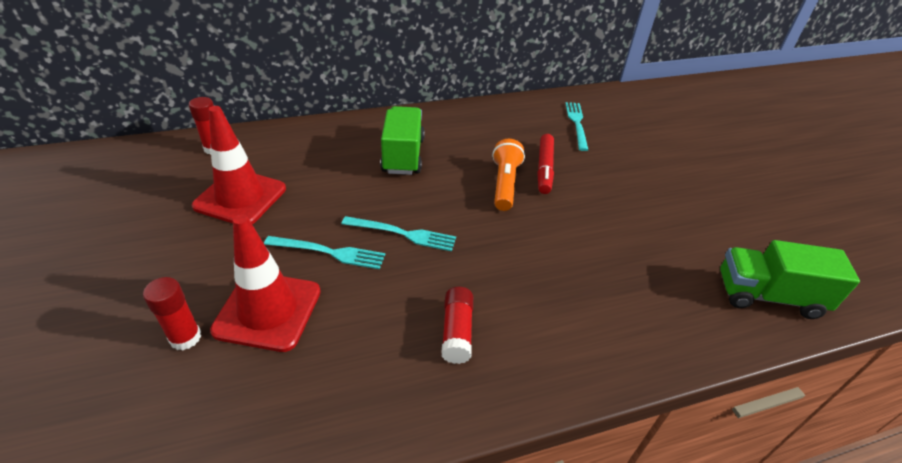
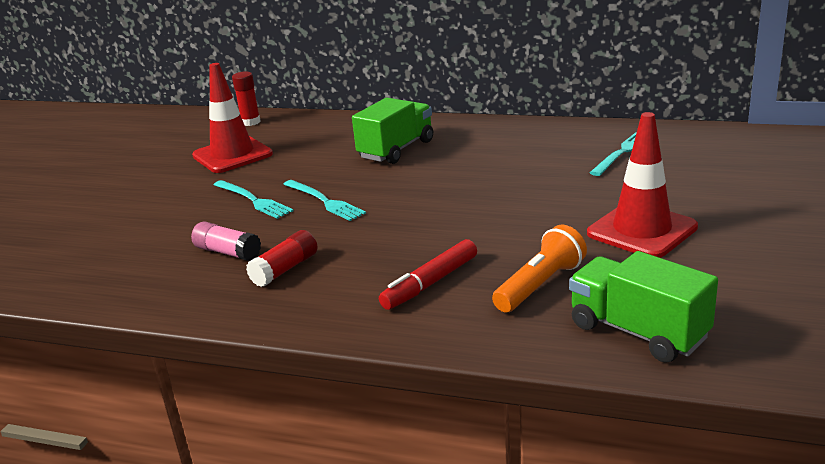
camera: 40 degrees right, 15 degrees down
(185, 337) = (108, 223): red glue stick -> none
(268, 310) = (172, 223): red traffic cone -> red traffic cone (642, 230)
(376, 331) = (227, 252): none -> pink glue stick
(505, 184) = (466, 186): orange flashlight -> orange flashlight (540, 285)
(544, 169) = (526, 182): red marker -> red marker (430, 283)

